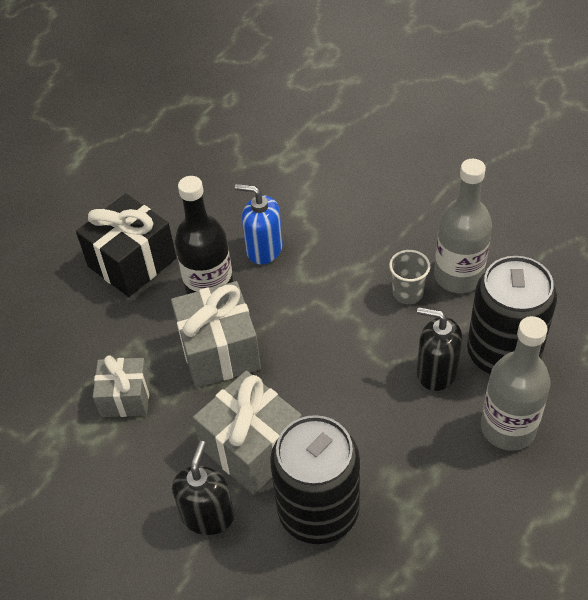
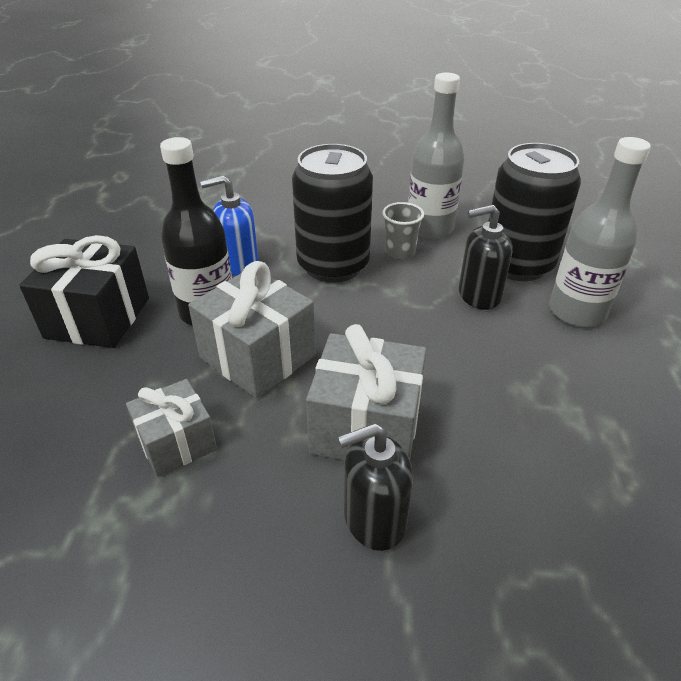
camera: 35 degrees left, 10 degrees down
(208, 515) = (374, 519): black soap dispenser -> black soap dispenser turned 90 degrees counterclockwise
(318, 511) = (487, 453): black can -> black can (333, 265)

